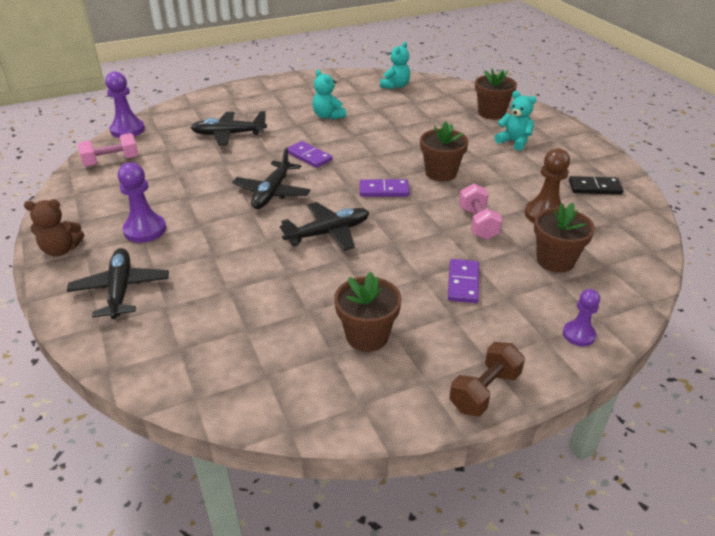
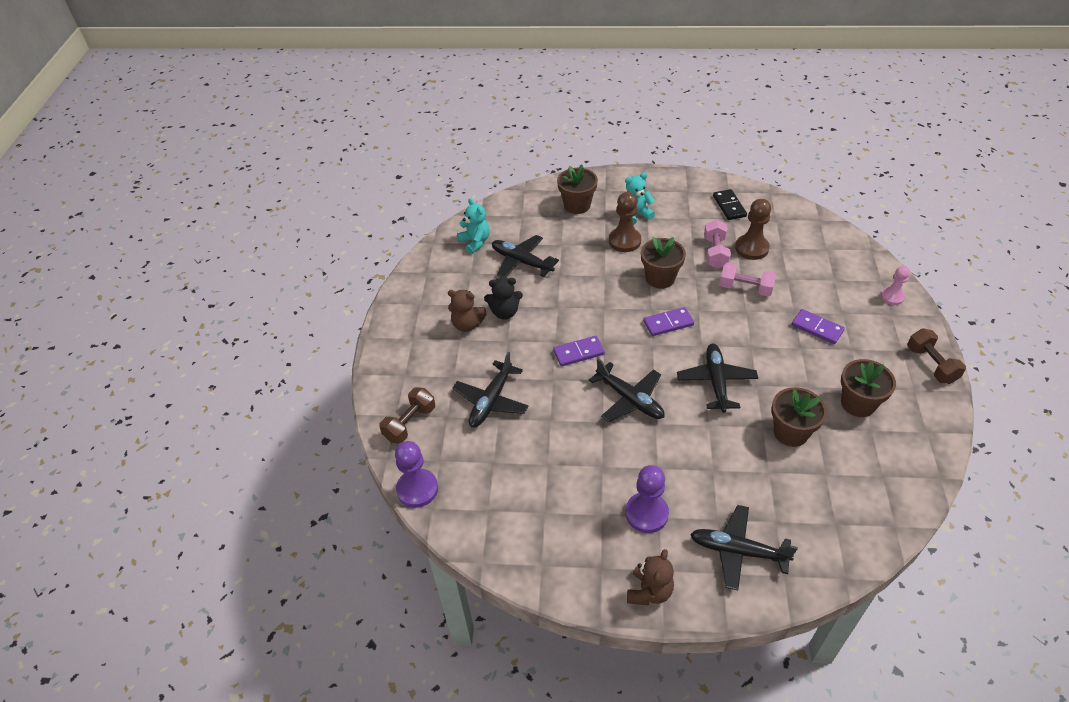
camera: 60 degrees left, 10 degrees up
(111, 161) = (486, 518): pink dumbbell -> pink dumbbell (715, 253)
(187, 112) = (410, 423): none -> brown dumbbell
(301, 106) = (467, 324): none -> brown teddy bear
(328, 116) = (505, 312): turquoise teddy bear -> black teddy bear
(384, 190) = (668, 323): purple domino -> purple domino turned 45 degrees clockwise
(393, 108) = (521, 262): none -> black plane
(471, 145) = (624, 241): none -> brown pawn
(555, 260) = (810, 270): brown flower pot -> brown flower pot (790, 432)
(578, 334) = (892, 297): purple pawn -> pink pawn
(594, 188) = (729, 206): black domino -> black domino turned 45 degrees counterclockwise

